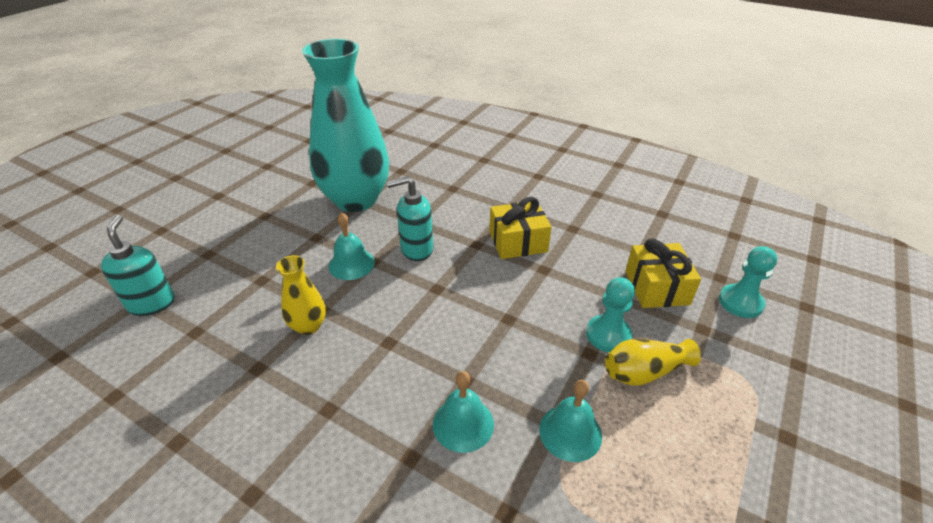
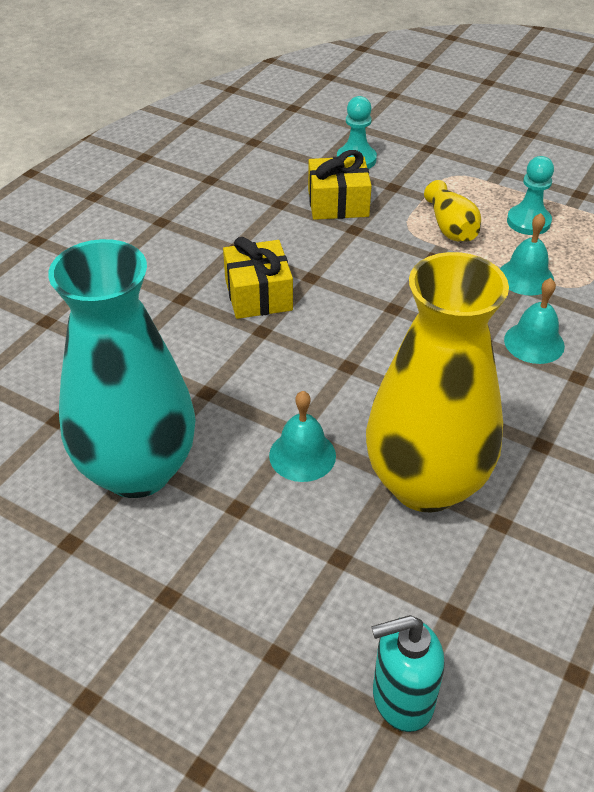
camera: 90 degrees left, 5 degrees up
(308, 326) = (425, 483): yellow vase -> yellow vase, size x2.36
(416, 249) = (271, 389): turquoise soap dispenser -> none
(608, 335) = (408, 242): turquoise pawn -> turquoise pawn (528, 222)

